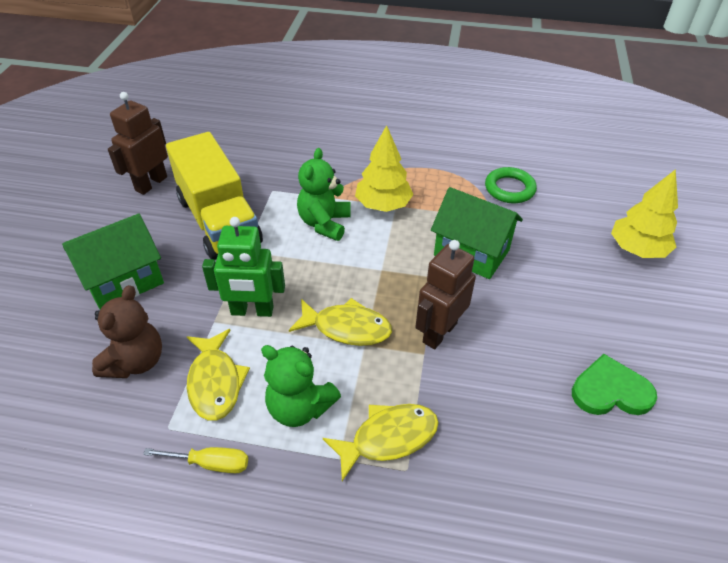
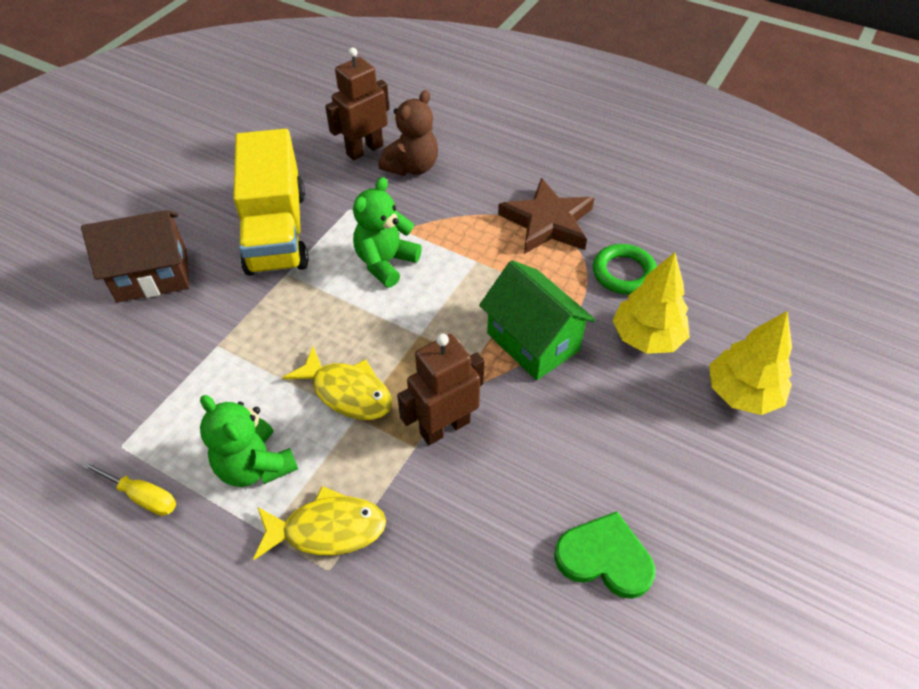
camera: 20 degrees right, 5 degrees up
(124, 281) = (152, 276): green house -> brown house
(135, 361) = (124, 366): brown teddy bear -> brown teddy bear (412, 167)
(151, 184) = (229, 171): brown robot -> brown robot (364, 150)
(215, 382) = (187, 412): yellow fish -> none
(252, 311) = (260, 344): green robot -> none
(383, 205) = (462, 256): yellow tree -> yellow tree (646, 337)
(434, 166) = (547, 222): none -> brown star

